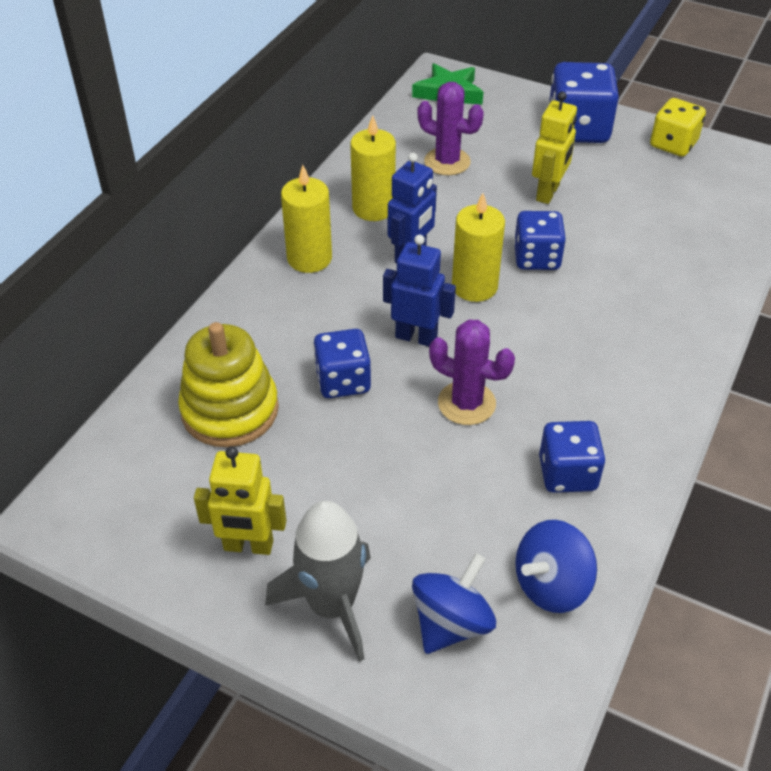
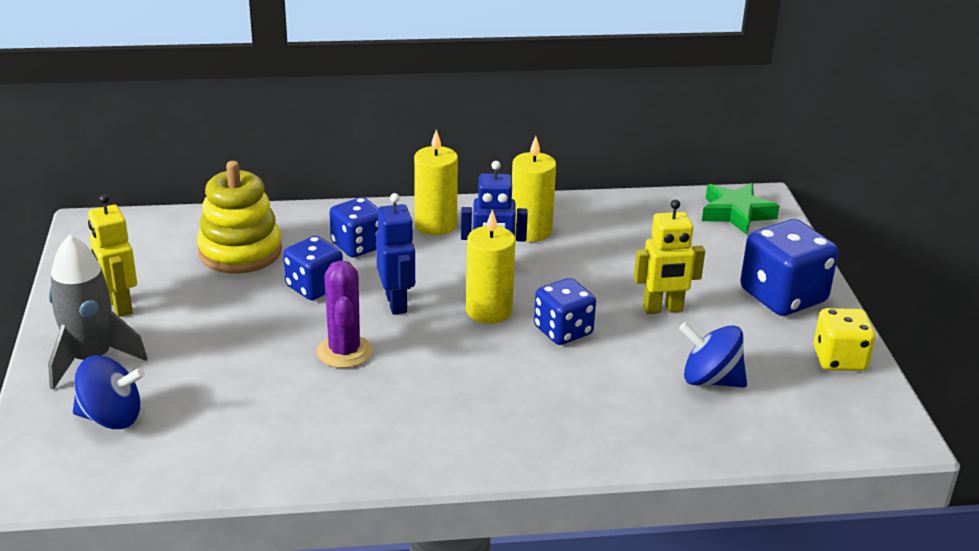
camera: 55 degrees right, 15 degrees down
(447, 162) = (637, 244): purple cactus -> none
(551, 585) = (183, 455): blue spinning top -> blue spinning top (710, 380)
(567, 473) = (310, 428): blue dice -> blue dice (358, 246)

